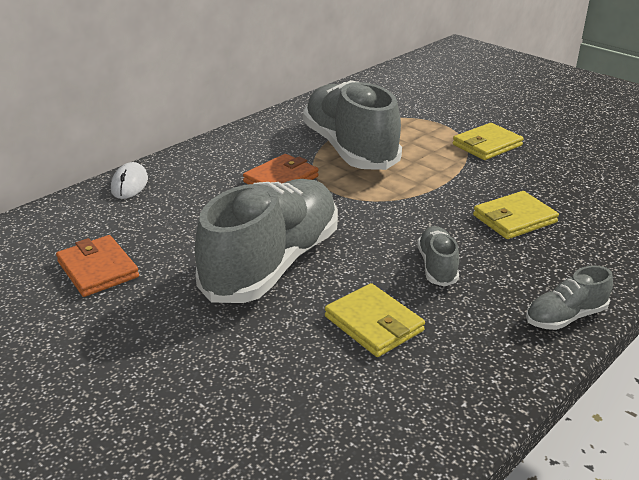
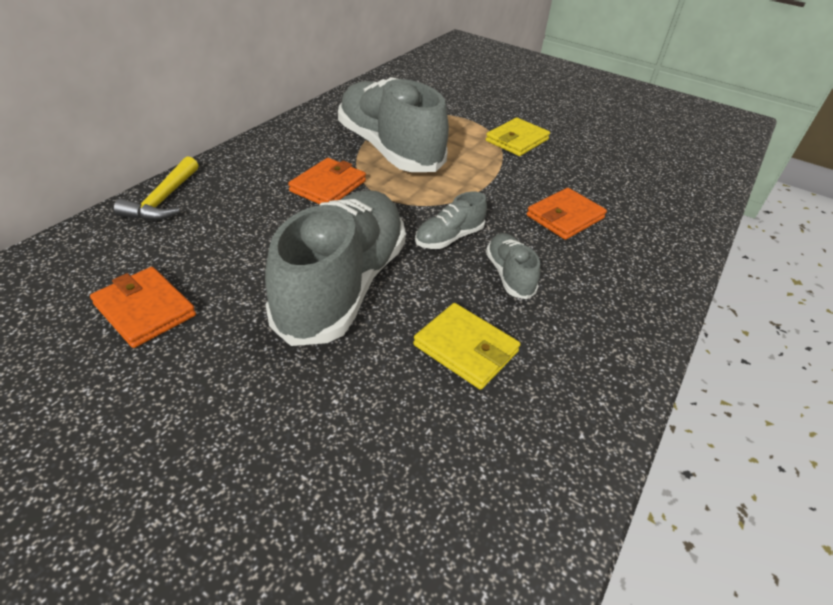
camera: 15 degrees left, 10 degrees up
(130, 184) = (163, 200): white mouse -> yellow hammer
(514, 219) = (565, 217): yellow wallet -> orange wallet
(565, 317) = (644, 321): grey shoe -> grey shoe (449, 238)

